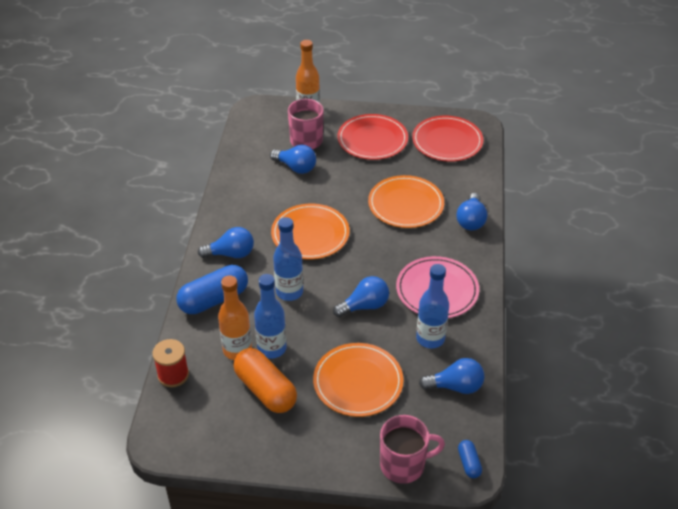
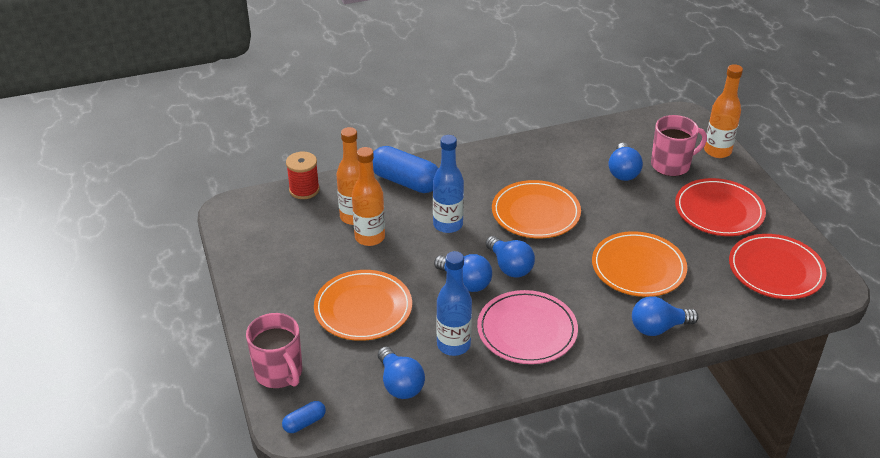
camera: 65 degrees right, 5 degrees down
(231, 254) = (469, 172): blue light bulb -> blue light bulb (510, 266)
(265, 390) = (318, 250): orange capsule -> none
(272, 348) = (370, 237): blue bottle -> orange bottle

